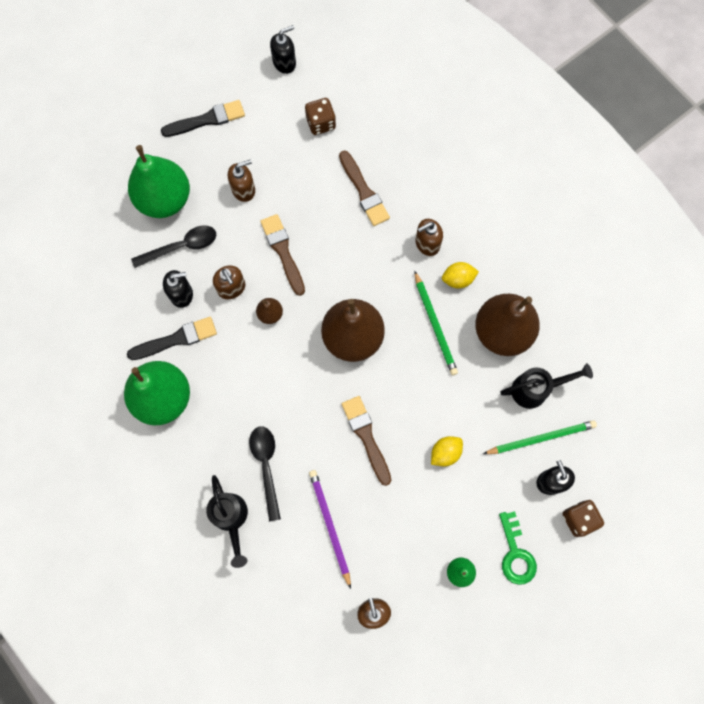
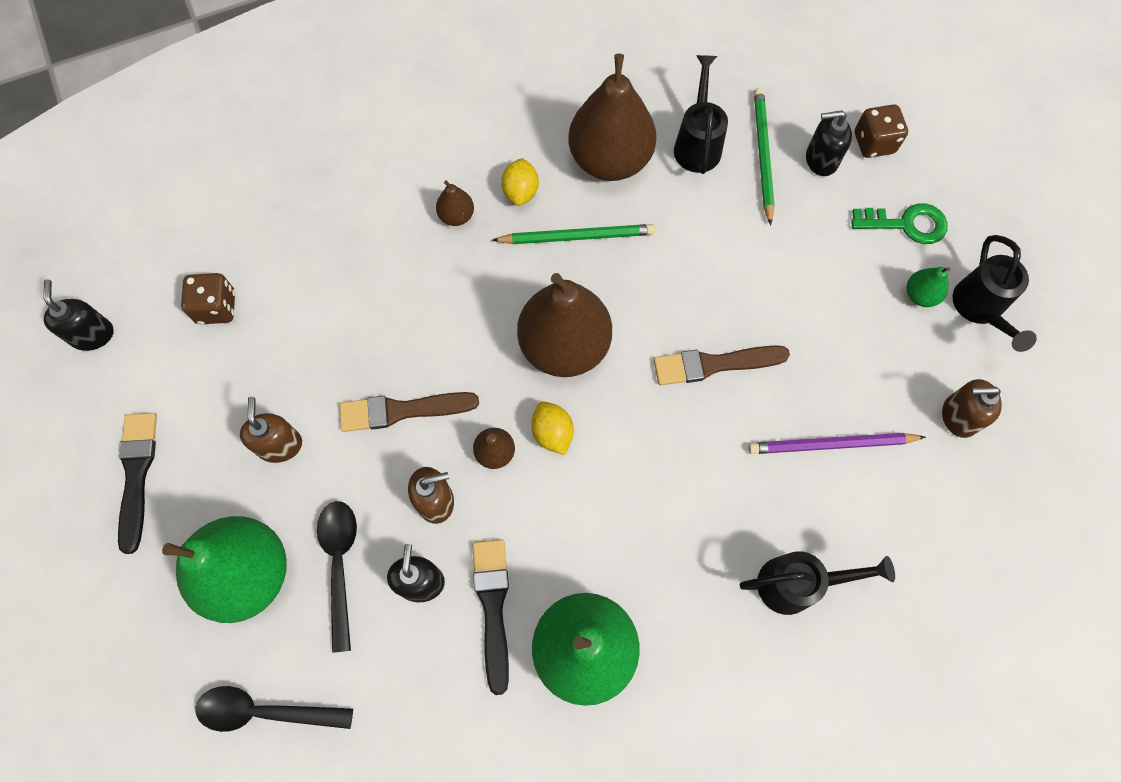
camera: 75 degrees left, 5 degrees down
(266, 466) = (727, 513): black spoon -> black spoon (264, 711)
(364, 191) = (348, 276): brown brush -> none
(427, 243) = (456, 216): brown soap dispenser -> brown pear
(445, 453) = (758, 271): yellow lemon -> yellow lemon (552, 433)
(460, 617) = (979, 310): none -> black watering can

